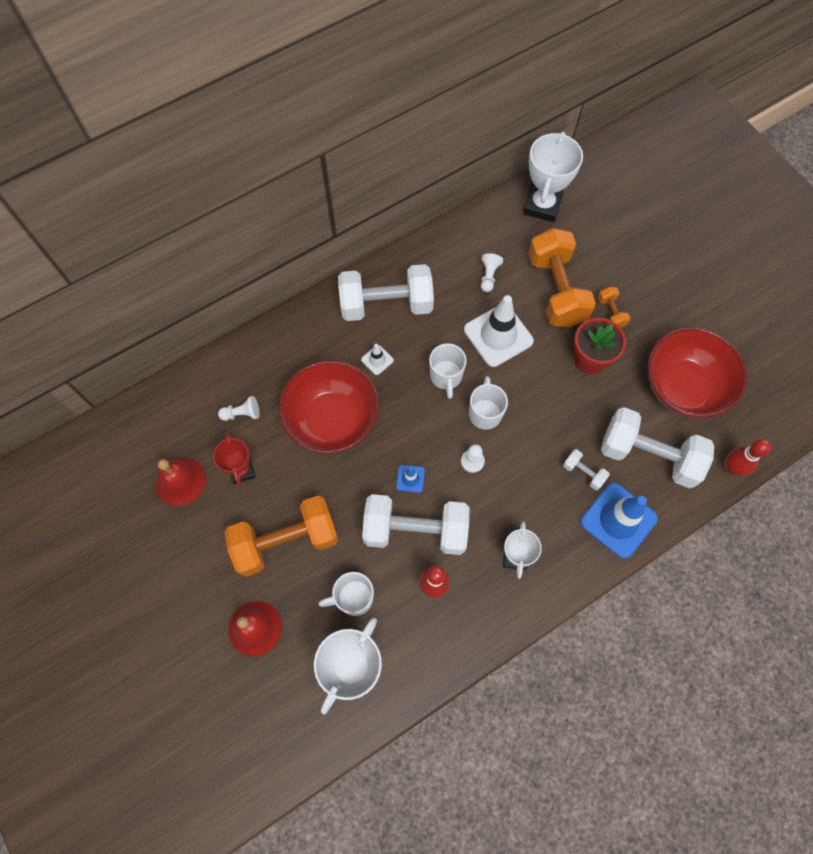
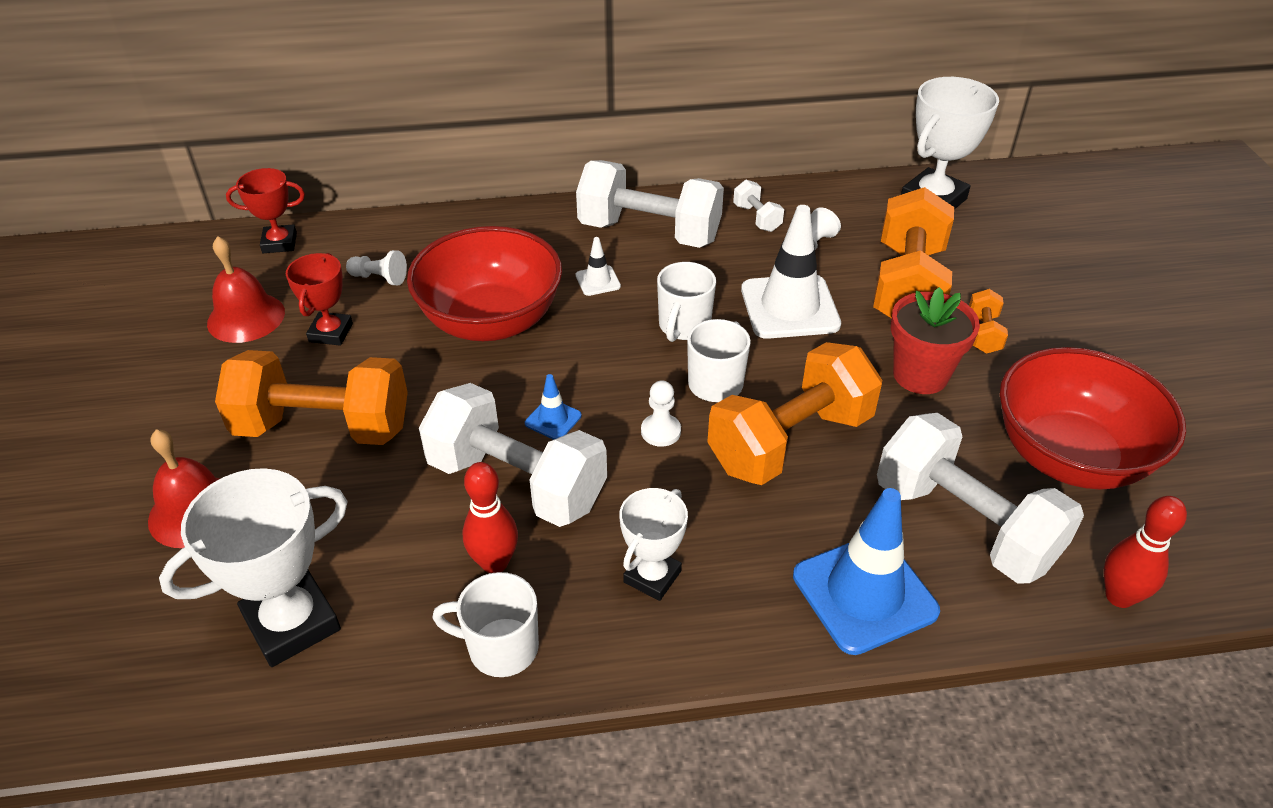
camera: 25 degrees right, 25 degrees down
(156, 410) = (279, 243): none -> red trophy
(353, 598) = (362, 531): white mug -> white mug (500, 648)
(542, 438) = (790, 441): none -> orange dumbbell
(583, 473) = (835, 507): white dumbbell -> white dumbbell (757, 218)

